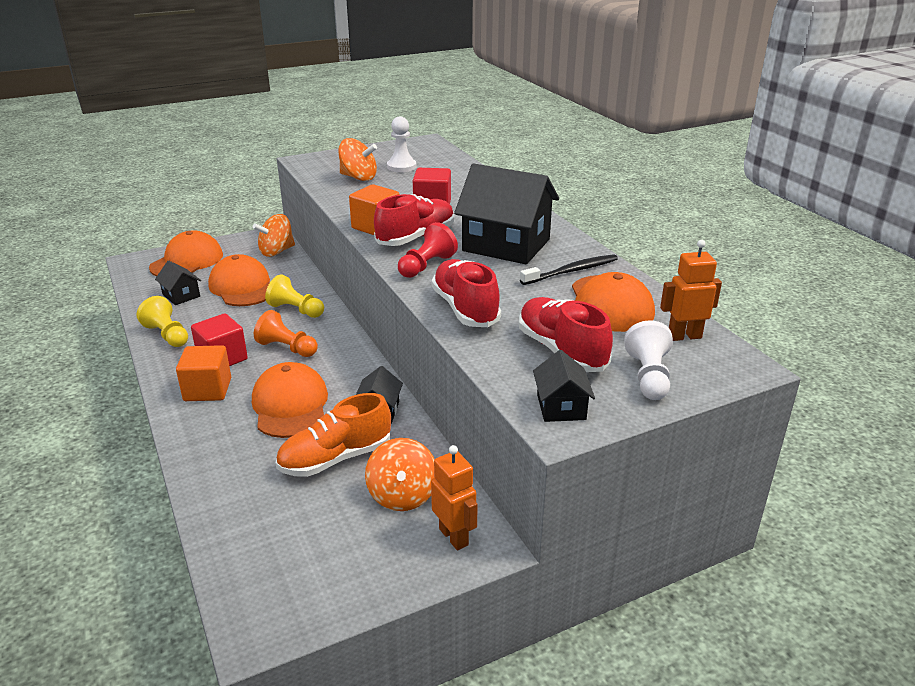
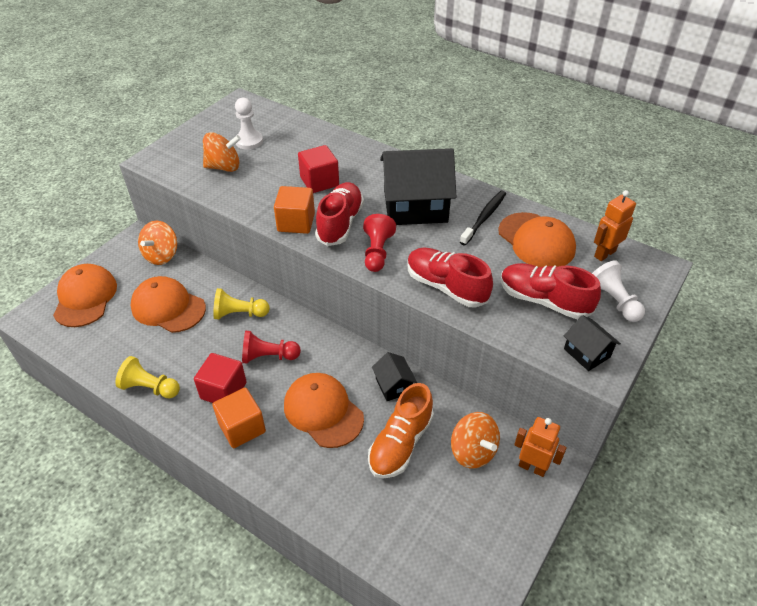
camera: 30 degrees left, 15 degrees up
(181, 295) = (119, 339): black house -> none
(287, 348) = (268, 356): orange pawn -> red pawn

